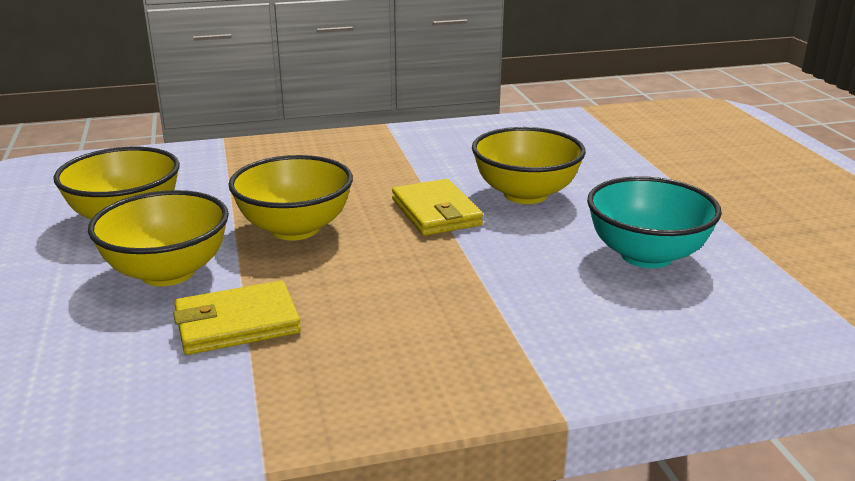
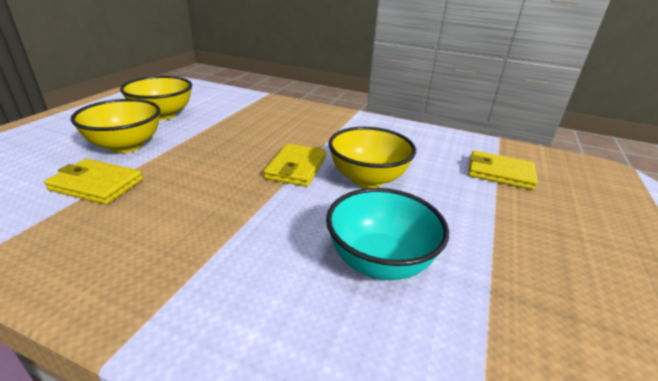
camera: 35 degrees right, 5 degrees up
(295, 229) = (214, 147): yellow bowl -> none
(630, 143) = (499, 173): none -> yellow wallet

